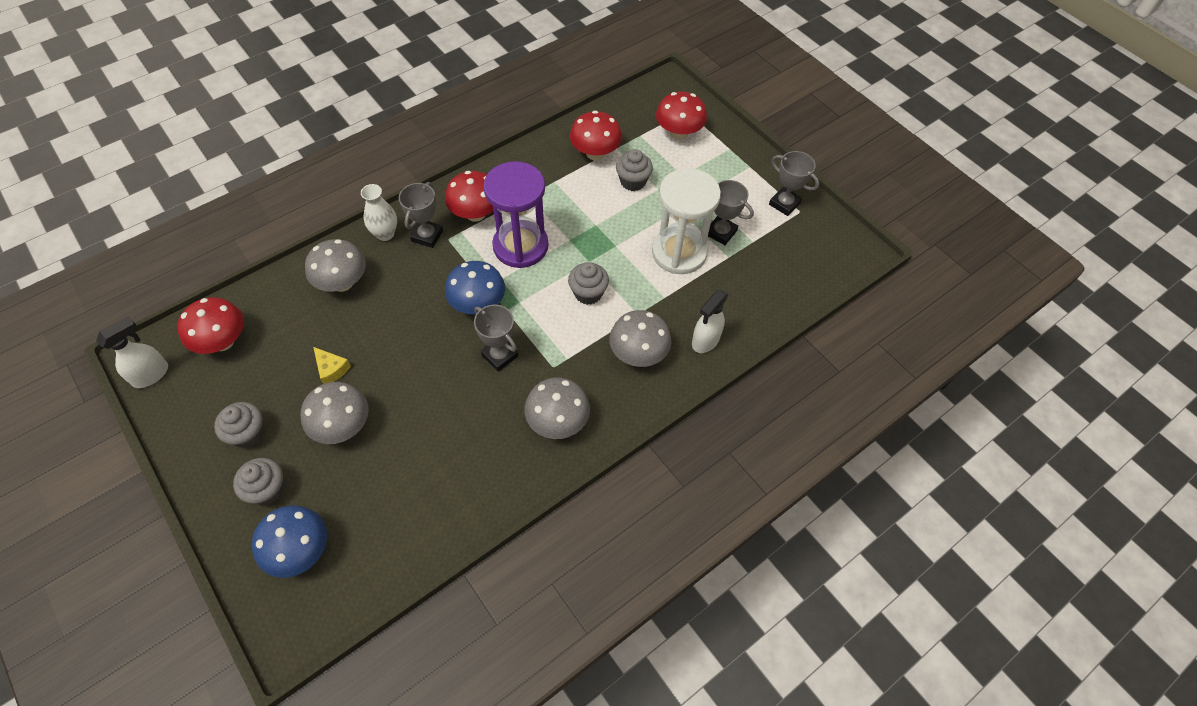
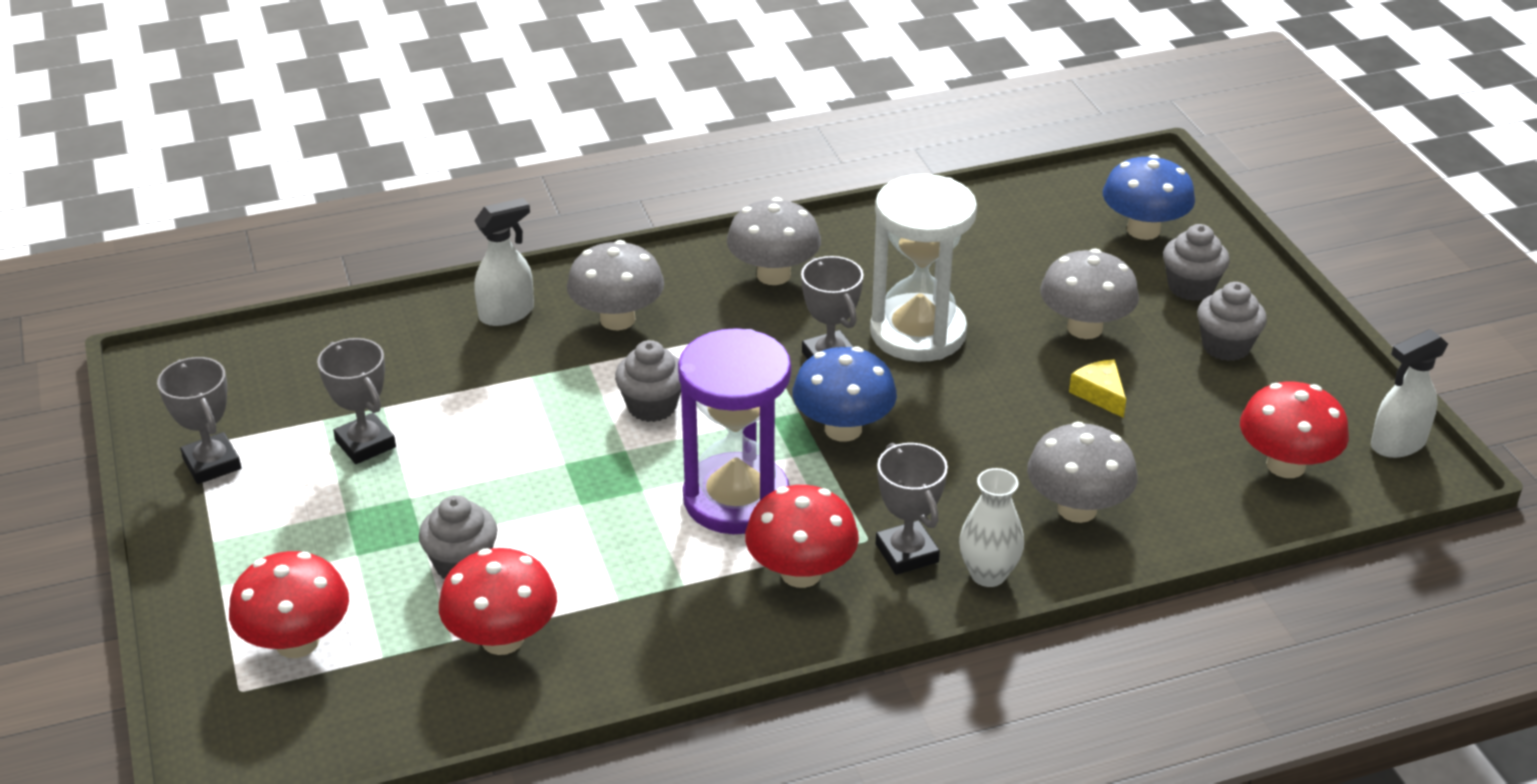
camera: 160 degrees left, 20 degrees down
(427, 236) = (907, 553): grey trophy -> grey trophy turned 60 degrees counterclockwise
(679, 252) = (461, 430): white hourglass -> white hourglass (918, 333)

